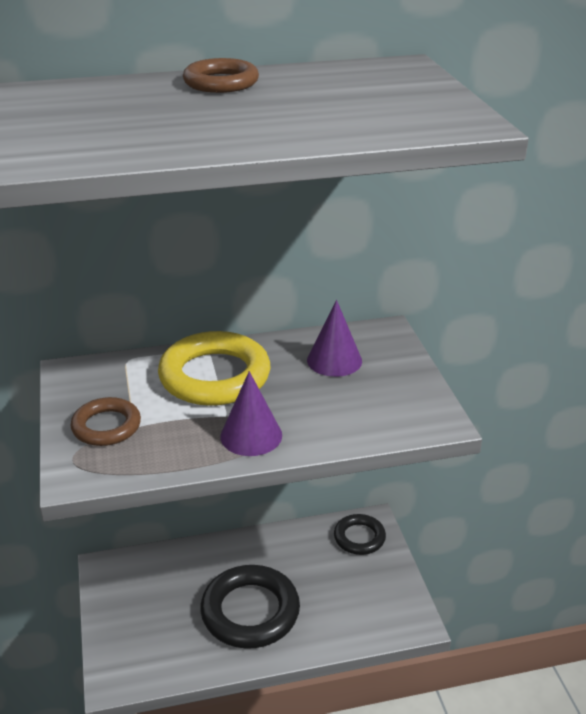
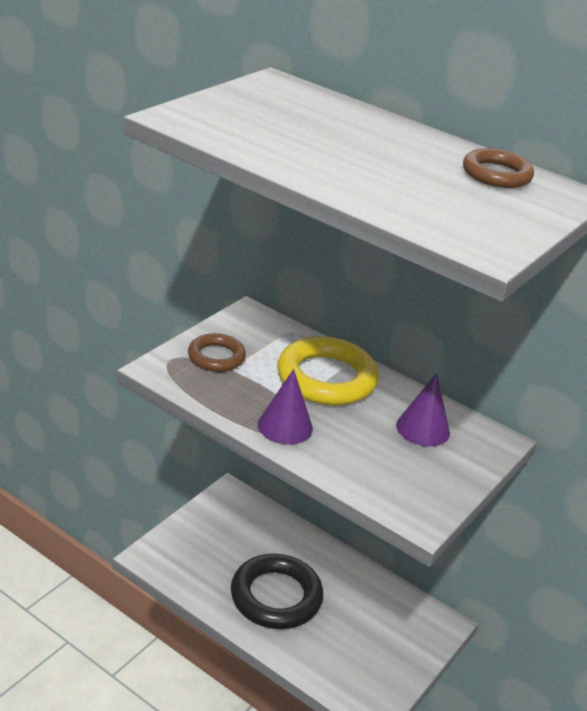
camera: 45 degrees right, 0 degrees up
(221, 82) = (401, 135): brown ring -> brown ring (496, 174)
(359, 537) = (418, 624): black ring -> none

